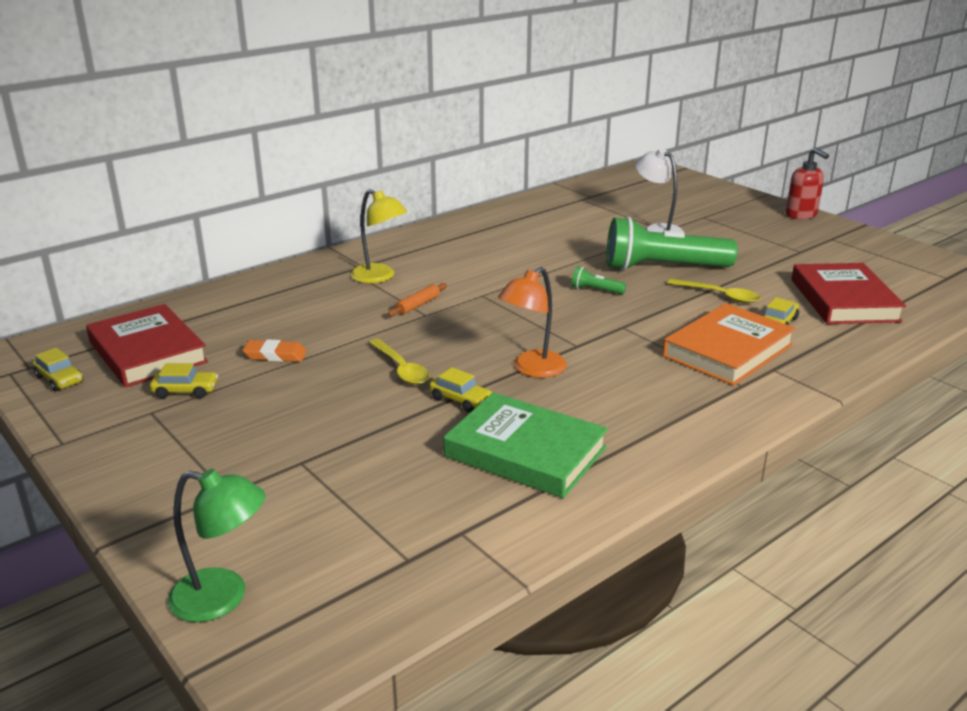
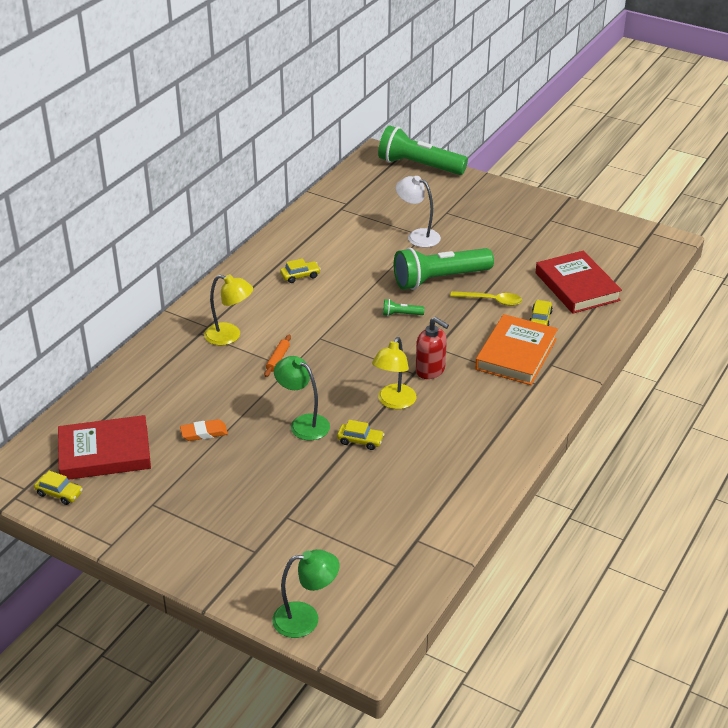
camera: 20 degrees left, 10 degrees up
(147, 352) = (105, 453): red book -> red book turned 45 degrees counterclockwise
(185, 391) = (163, 480): yellow car -> yellow car (300, 276)
(401, 369) = (303, 423): yellow spoon -> green lamp
(525, 452) = (424, 472): green book -> none
(532, 369) = (394, 402): orange lamp -> yellow lamp
(690, 180) = (418, 166): none -> green flashlight
(801, 215) = (519, 195): red soap dispenser -> red soap dispenser (430, 370)

